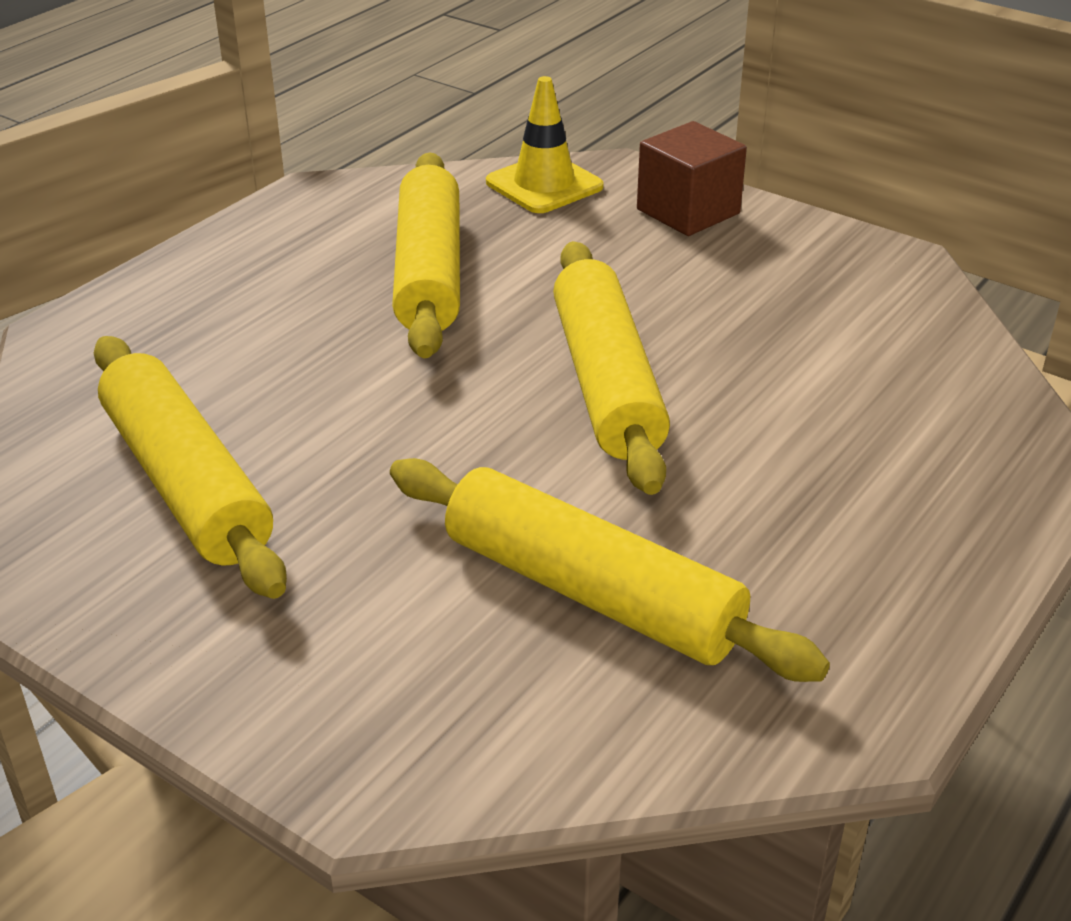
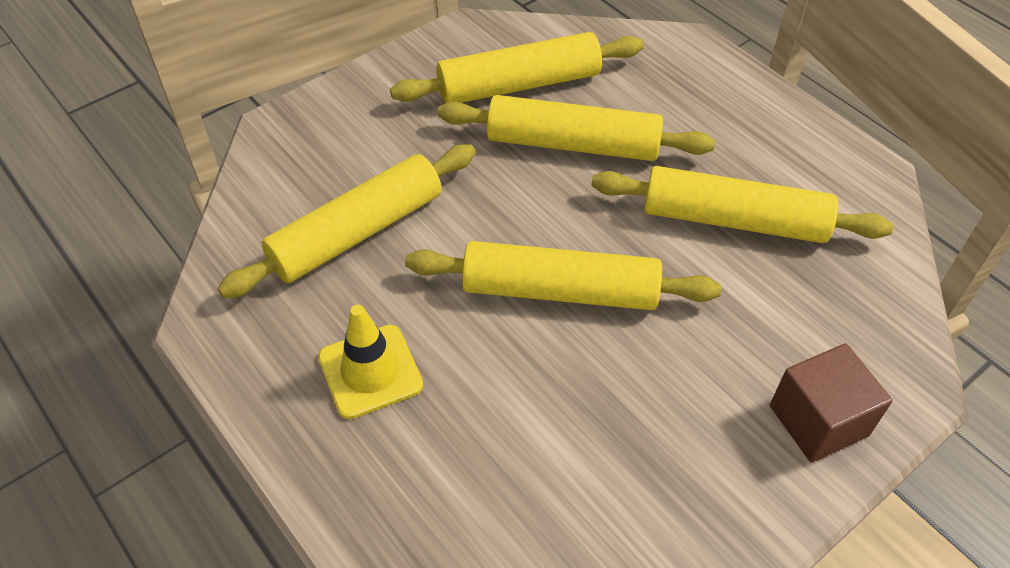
camera: 105 degrees right, 15 degrees up
(321, 409) = (573, 144): none -> yellow rolling pin
(544, 185) = (879, 322): yellow traffic cone -> yellow traffic cone (370, 371)

